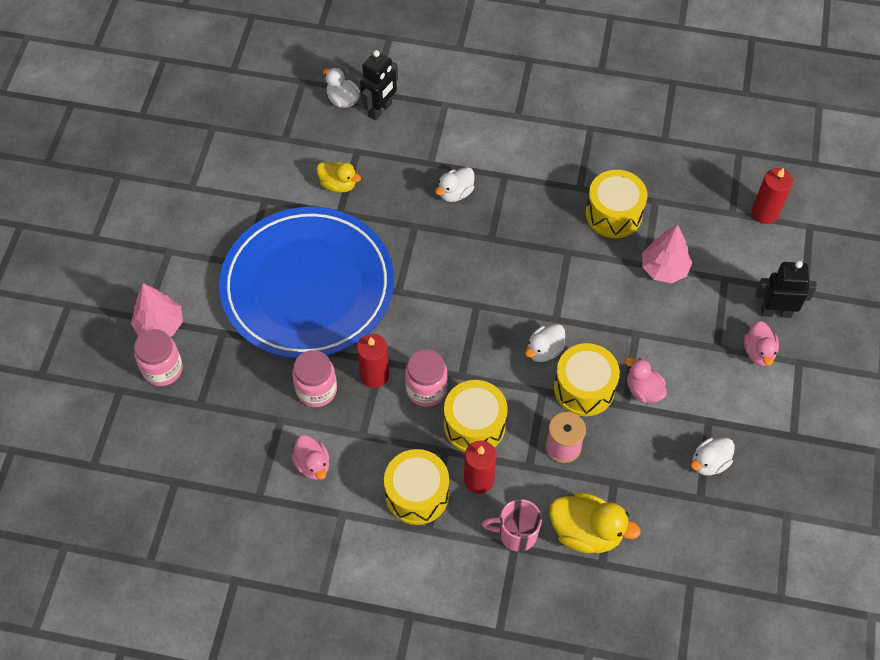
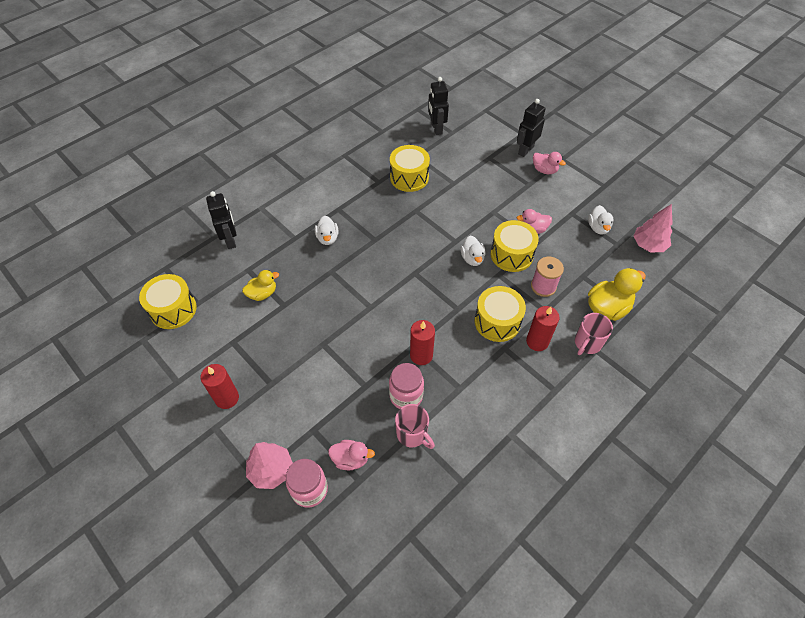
camera: 55 degrees left, 5 degrees down
(278, 421) = (412, 434): none -> pink mug
(308, 286) = (323, 355): blue plate -> none
(313, 464) = (461, 431): pink duck -> pink duck (351, 459)
(343, 100) = (202, 255): white duck -> none
(417, 494) = (525, 381): yellow drum -> yellow drum (173, 309)
(426, 389) = (453, 333): pink jar -> none
(664, 269) = (462, 177): pink tree -> pink tree (648, 245)
(722, 193) = (436, 129): none -> black robot
(765, 213) = (463, 121): red candle -> red candle (227, 398)

